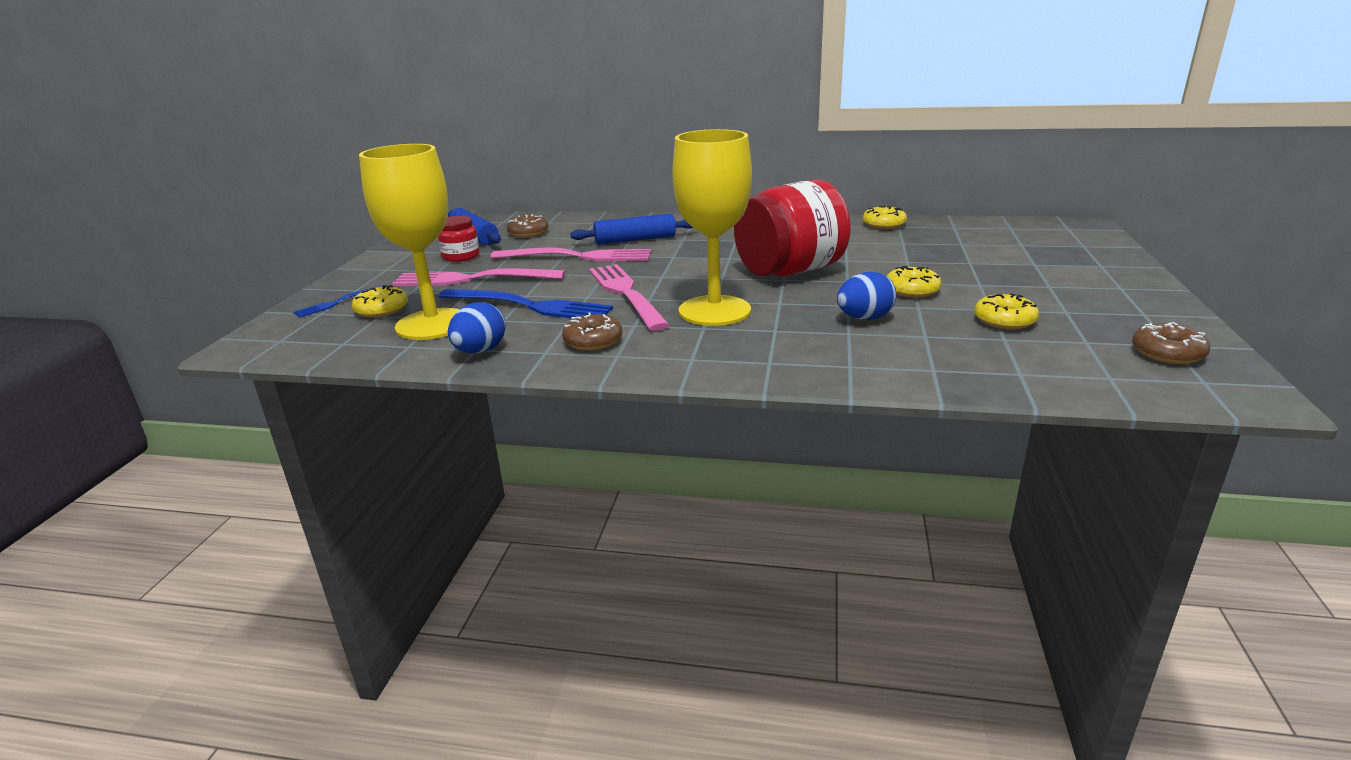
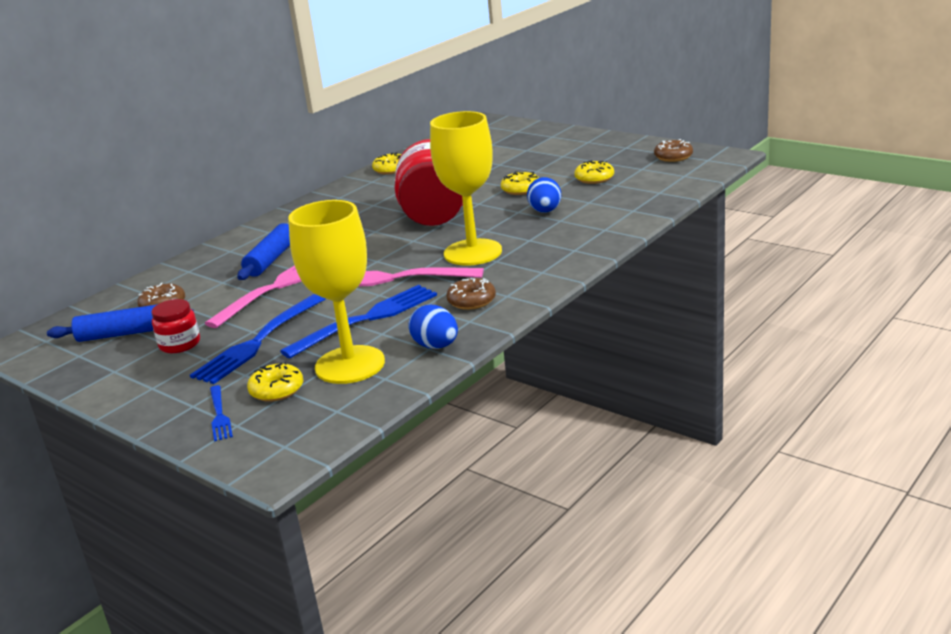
camera: 60 degrees left, 0 degrees up
(472, 279) = (259, 341): pink fork -> blue fork

